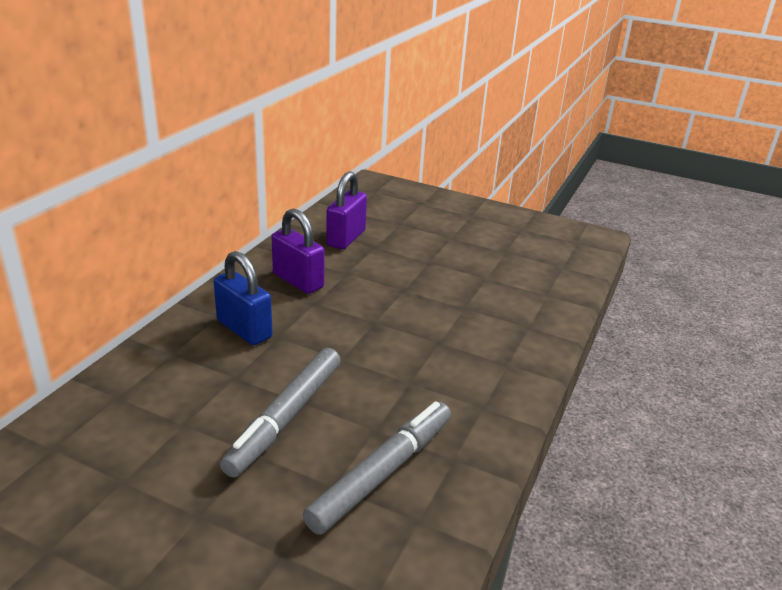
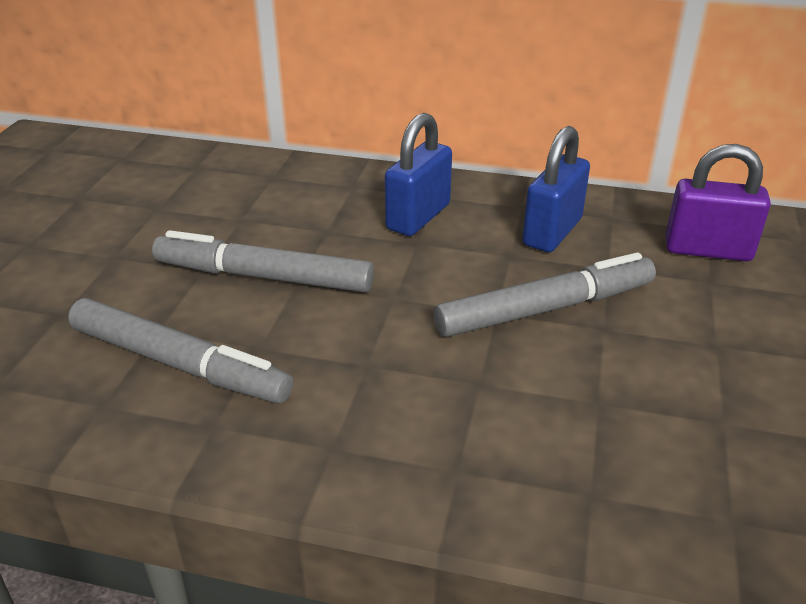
camera: 80 degrees right, 5 degrees up
(298, 281) = (552, 232): purple padlock -> blue padlock
(379, 303) = (545, 309): none -> grey marker

